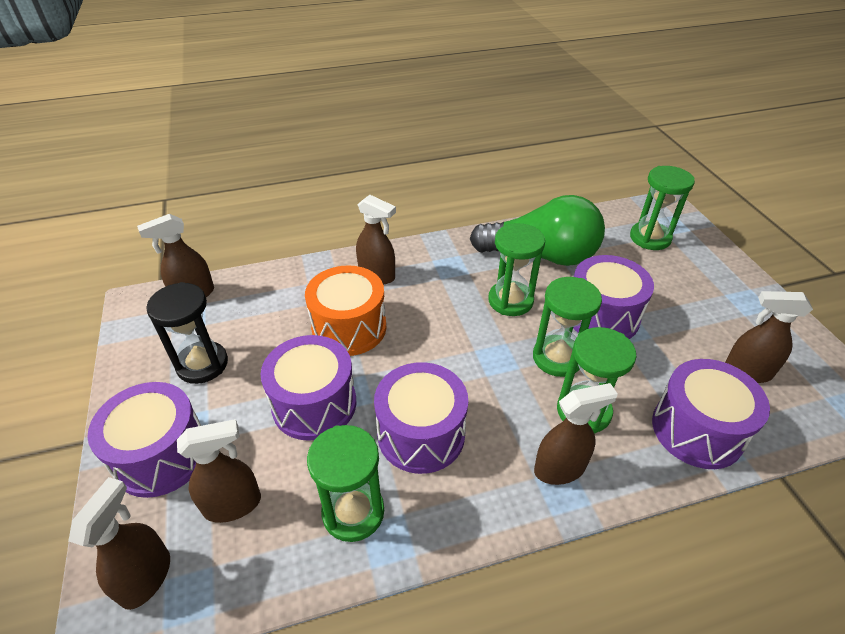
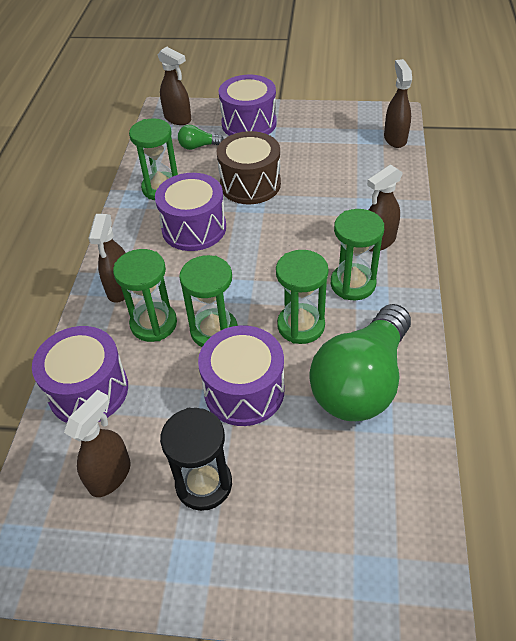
camera: 115 degrees right, 5 degrees up
(202, 364) = (315, 140): black hourglass -> black hourglass (204, 484)
(233, 504) = (198, 146): brown spray bottle -> green light bulb
(314, 404) = (250, 184): purple drum -> brown drum
(349, 328) = (317, 212): orange drum -> none
(650, 238) = (353, 524): green hourglass -> green hourglass (353, 284)

